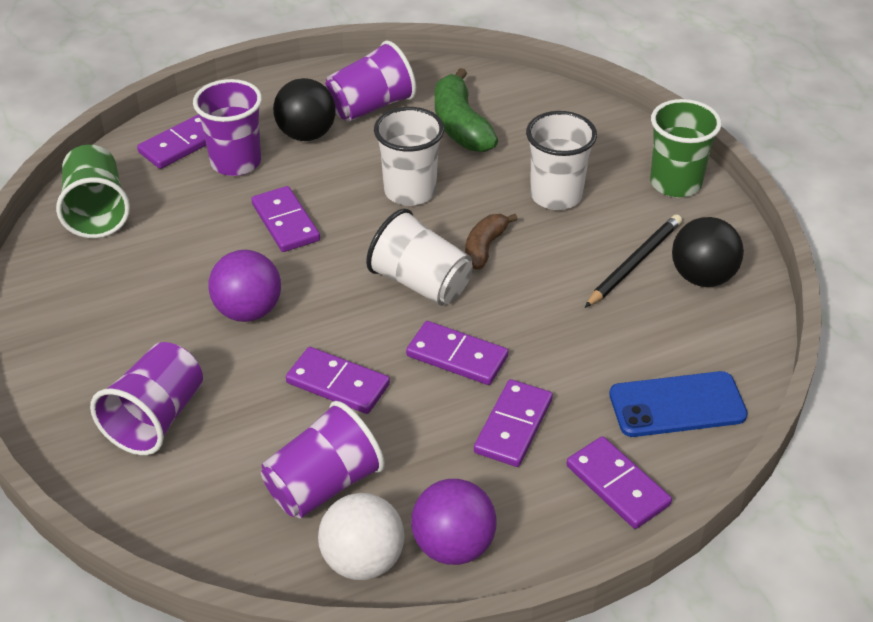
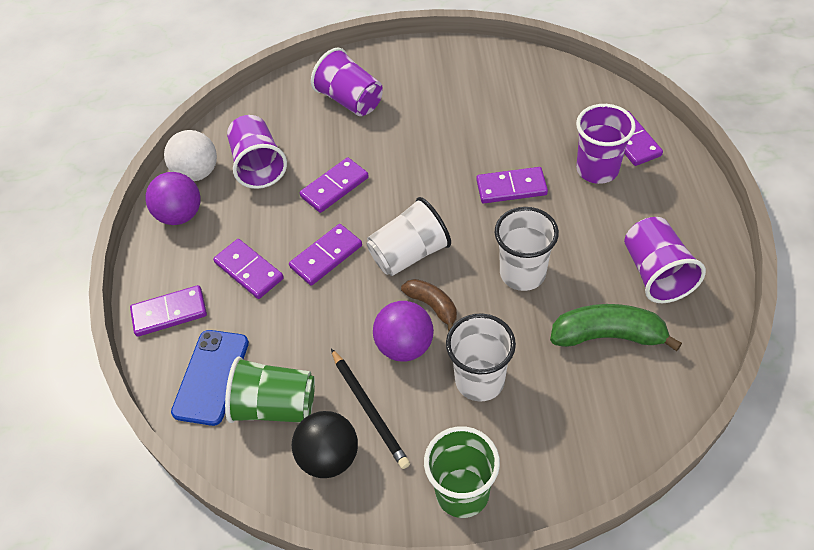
camera: 115 degrees right, 10 degrees up
(97, 212) = (560, 89): green cup -> green cup (275, 406)
(248, 311) = (424, 153): purple ball -> purple ball (405, 346)
(306, 134) = (623, 220): black ball -> none

